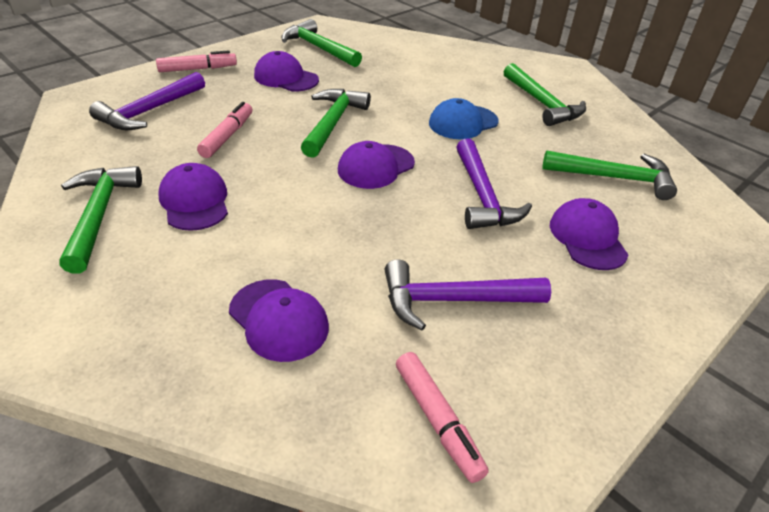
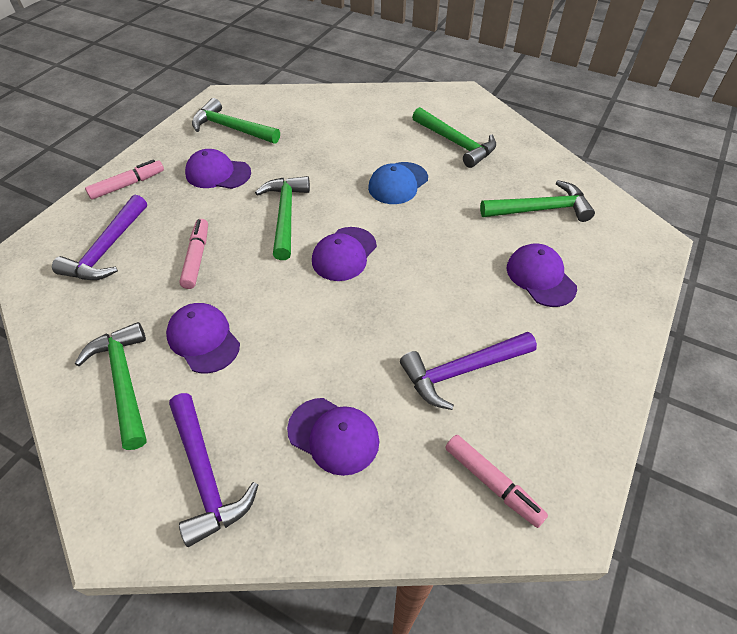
camera: 15 degrees left, 10 degrees up
(482, 196) = (444, 259): purple hammer -> purple hammer (205, 475)

